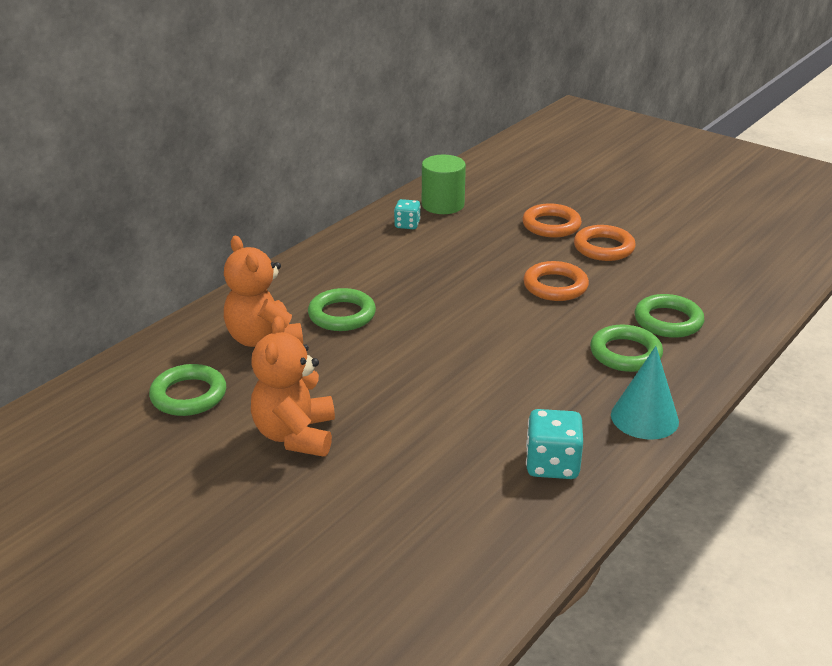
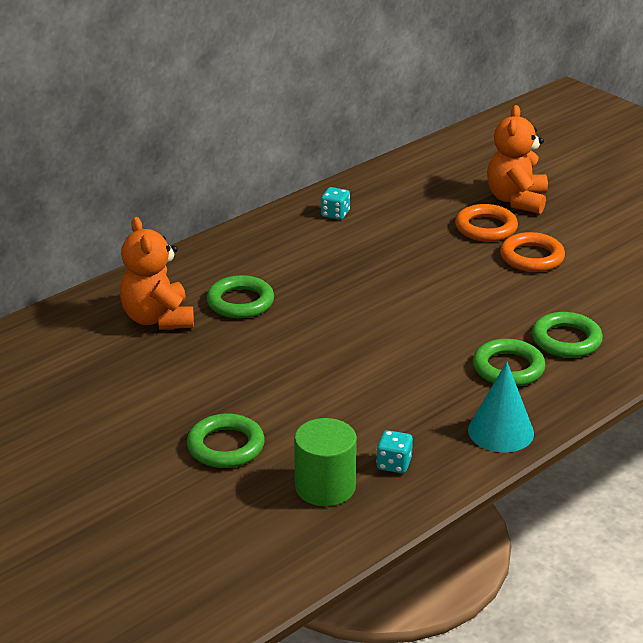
camera: 10 degrees right, 0 degrees up
(188, 395) = (75, 365): green ring -> green ring (226, 446)
(295, 435) = (164, 412): orange teddy bear -> orange teddy bear (516, 200)
(443, 205) = (379, 195): green cylinder -> green cylinder (325, 487)
(552, 464) = (394, 464): turquoise dice -> turquoise dice, size x0.63
(555, 286) = (464, 293): orange ring -> none

